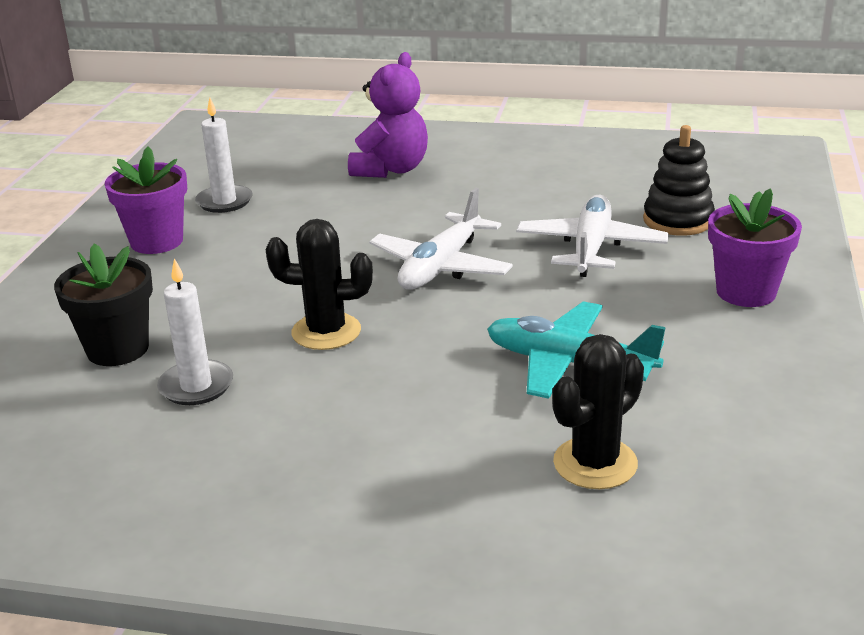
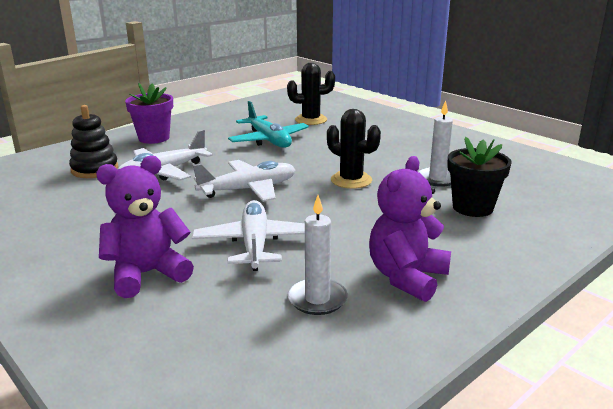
camera: 145 degrees left, 5 degrees down
(157, 241) = (406, 277): purple flower pot -> purple teddy bear
(336, 217) = (255, 244): none -> white plane

